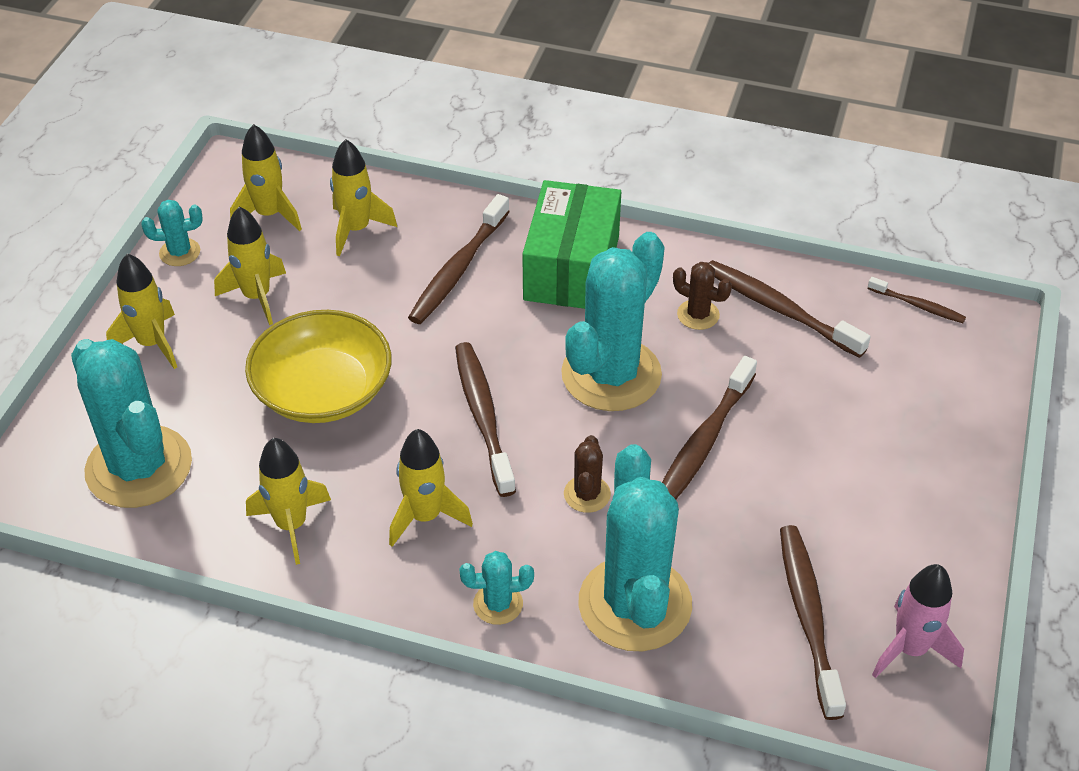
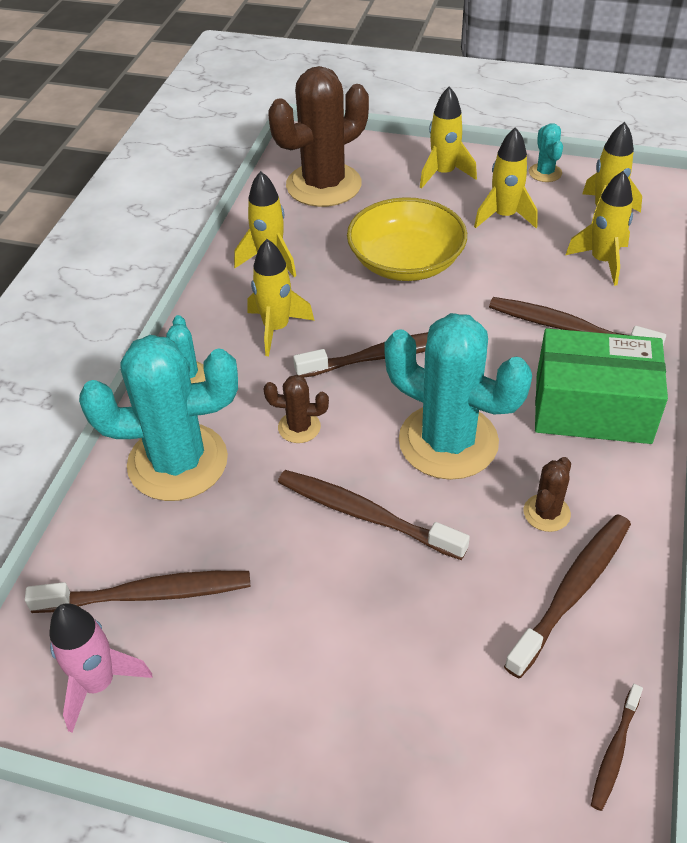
camera: 90 degrees right, 0 degrees up
(139, 467) = (323, 185): turquoise cactus -> brown cactus

